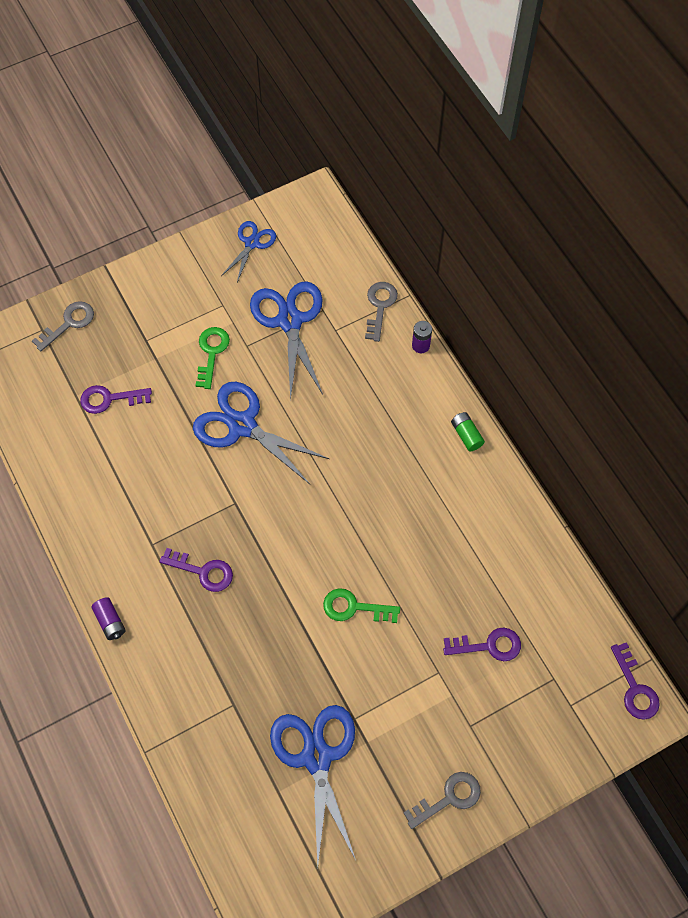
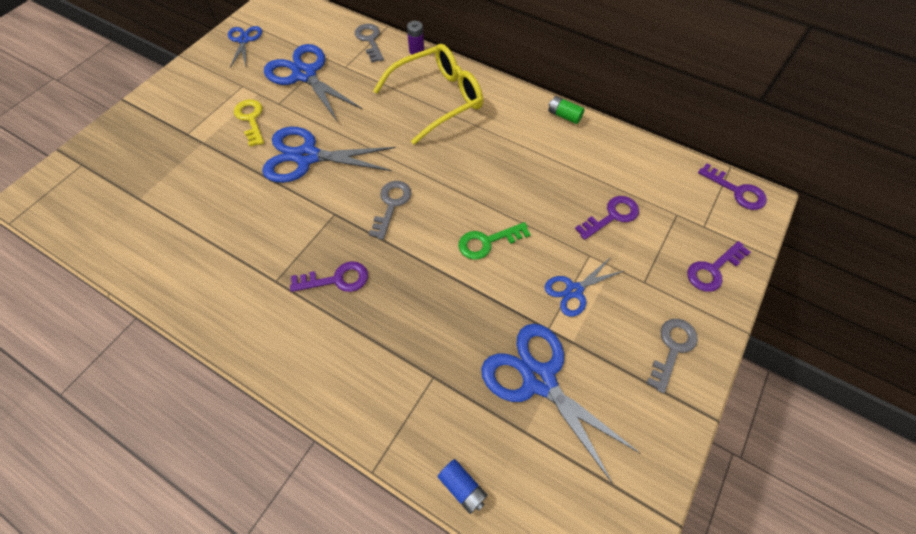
camera: 30 degrees left, 5 degrees down
(69, 323) = (106, 150): grey key -> grey key (391, 205)
(109, 399) = (174, 188): purple key -> purple key (713, 270)
(110, 621) = (269, 367): purple battery -> none
(204, 804) = (462, 487): none -> blue battery
(212, 352) = (251, 119): green key -> yellow key
(400, 697) = (574, 290): none -> blue scissors
(405, 420) = (438, 99): none -> yellow glasses
(466, 435) = (489, 89): green battery -> green battery (564, 116)

